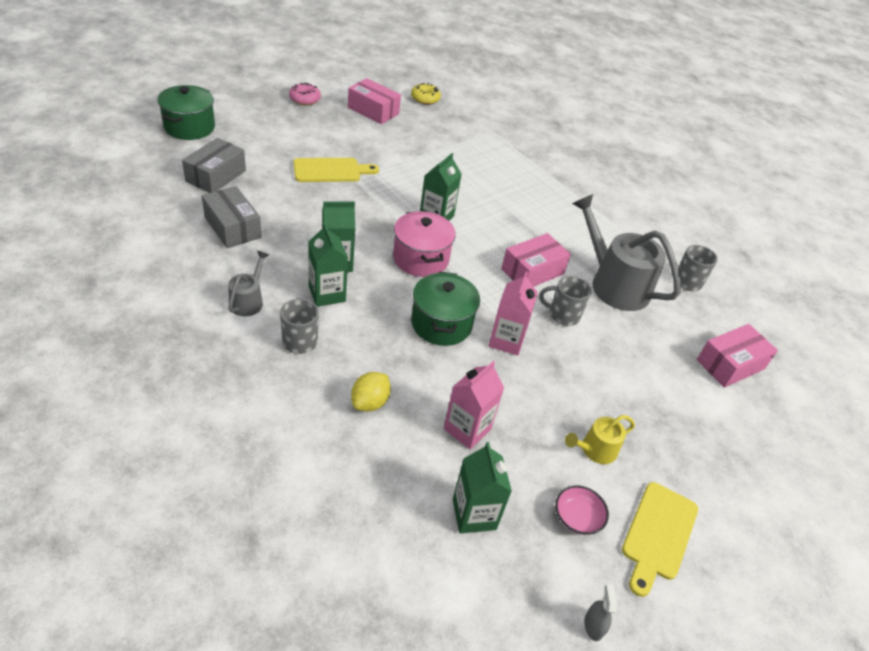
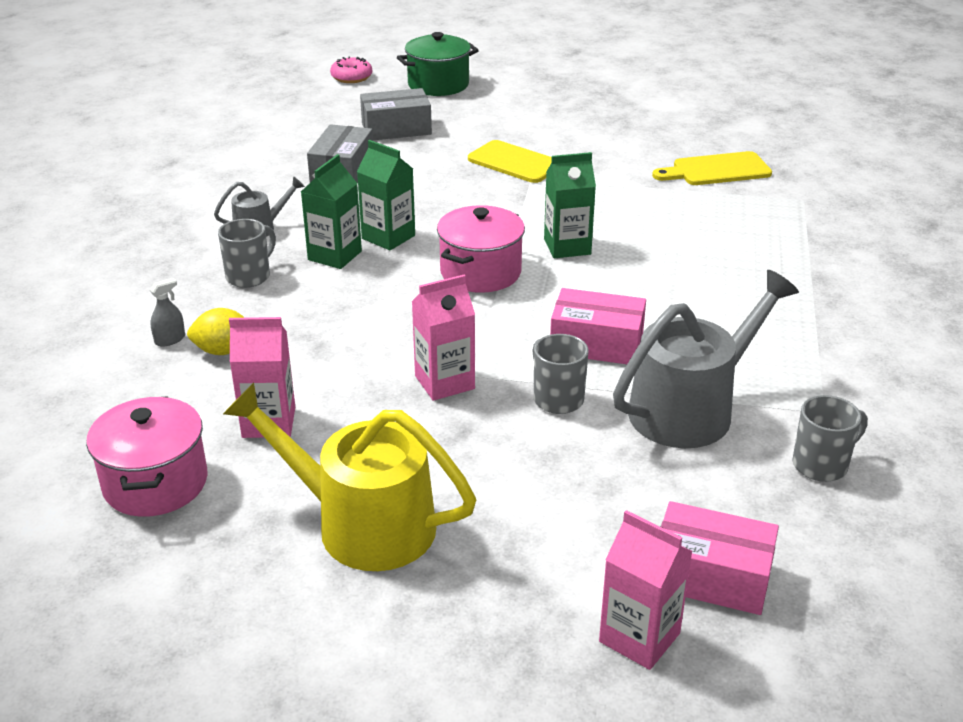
camera: 55 degrees right, 10 degrees down
(305, 99) = (601, 97): pink donut -> pink donut (351, 77)
(373, 111) = (668, 130): pink box -> none
(425, 99) = (762, 140): yellow donut -> none
(441, 324) = (401, 332): green pot -> none
(474, 514) = (155, 483): green carton -> pink pot
(577, 517) = (238, 557): pink bowl -> none
(593, 626) = (93, 638): grey spray bottle -> grey spray bottle (170, 339)
(595, 450) = (362, 524): yellow watering can -> yellow watering can, size x2.02
(614, 284) = (690, 409): grey watering can -> grey watering can turned 45 degrees clockwise
(658, 534) = (290, 635): yellow cutting board -> yellow cutting board (716, 170)
(751, 413) = (639, 637): none -> pink carton

